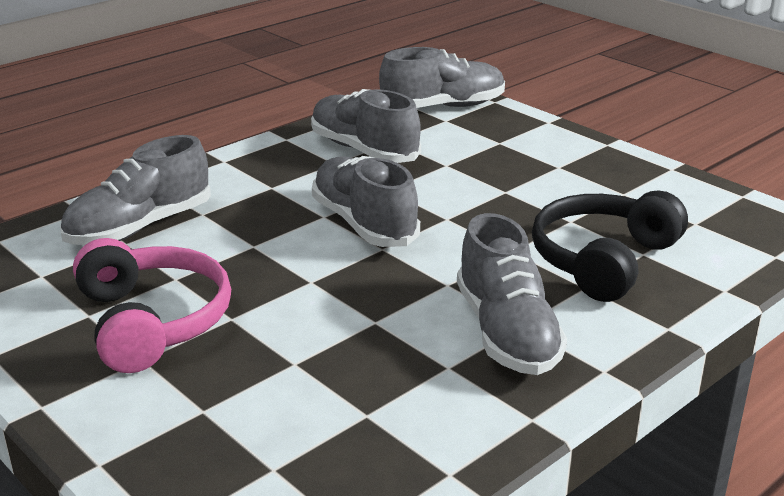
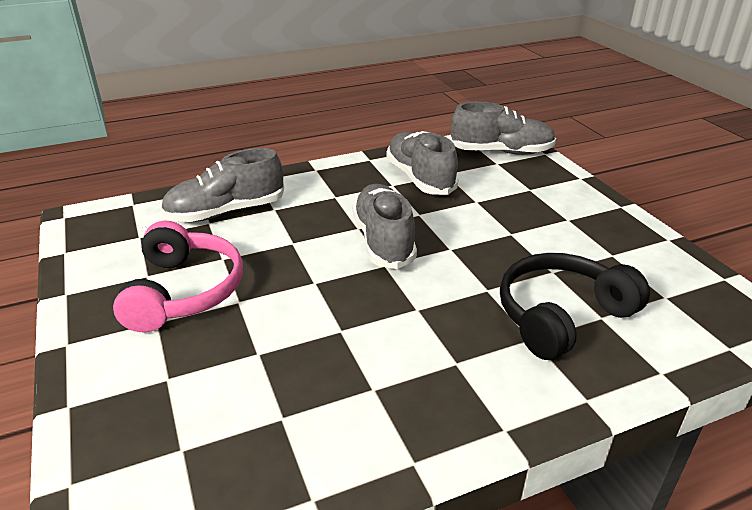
camera: 20 degrees right, 5 degrees up
(507, 333) = (440, 368): grey shoe -> none

